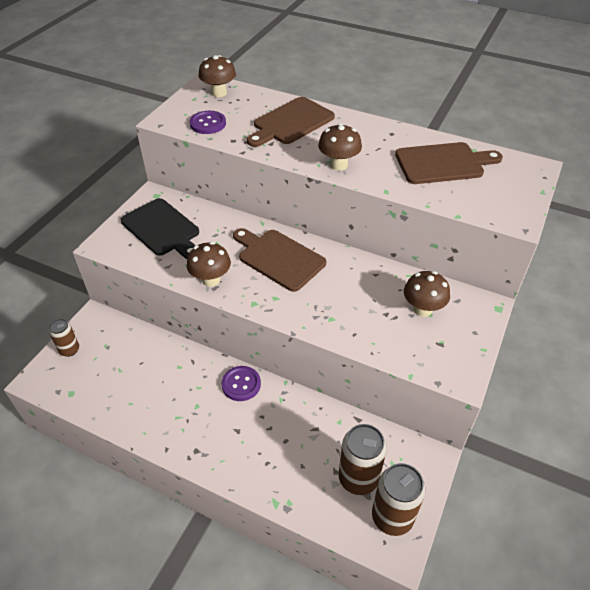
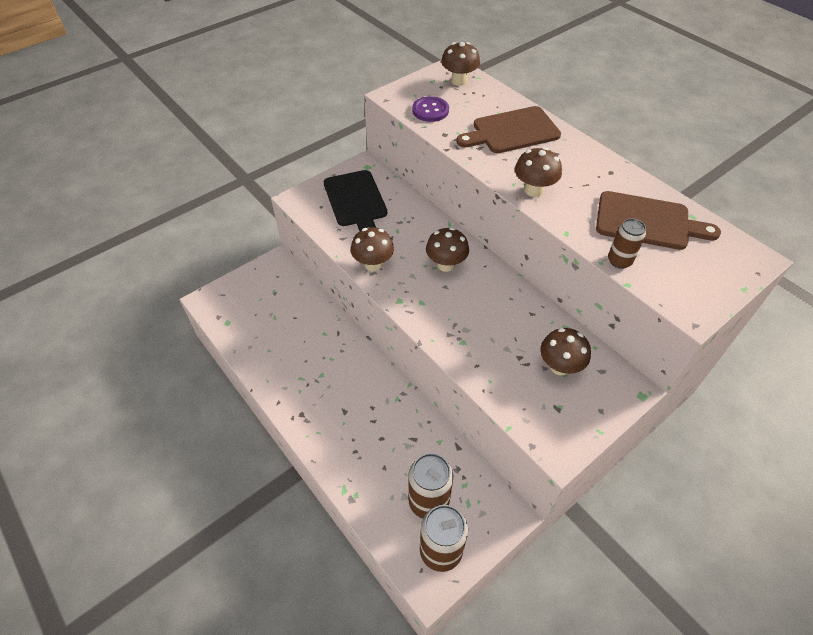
camera: 25 degrees right, 5 degrees up
(69, 350) = (244, 284): brown can -> brown can (619, 261)
(241, 384) = (369, 370): purple button -> none
(279, 258) = (446, 264): brown cutting board -> brown mushroom

